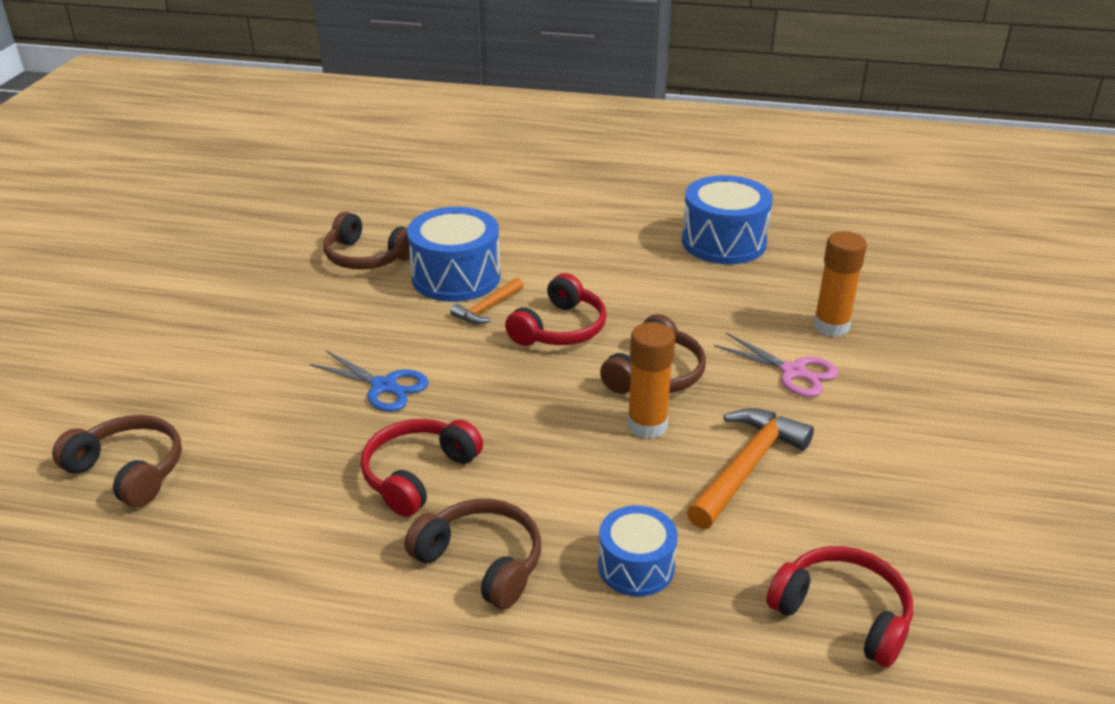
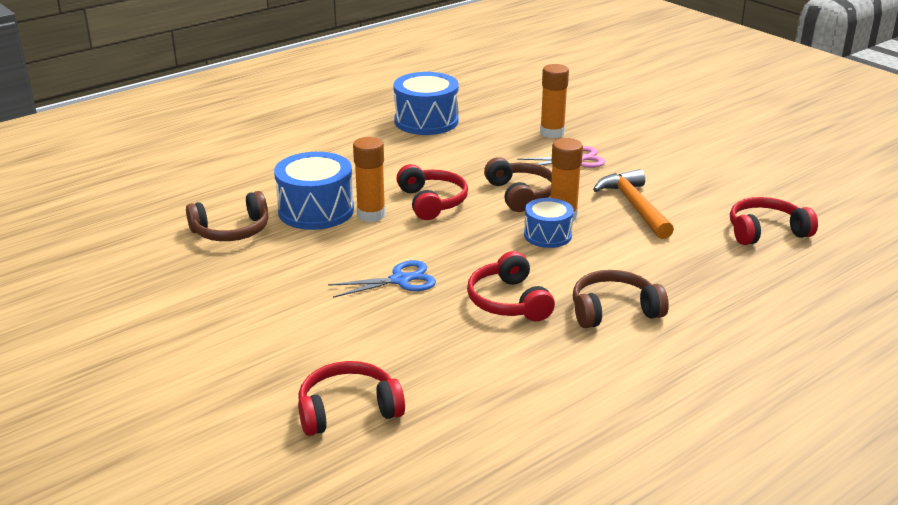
camera: 50 degrees left, 5 degrees down
(129, 471) = (348, 410): brown headphones -> red headphones
(487, 308) = (371, 215): orange hammer -> orange glue stick
(636, 566) = (672, 268): blue drum -> blue drum (547, 235)

